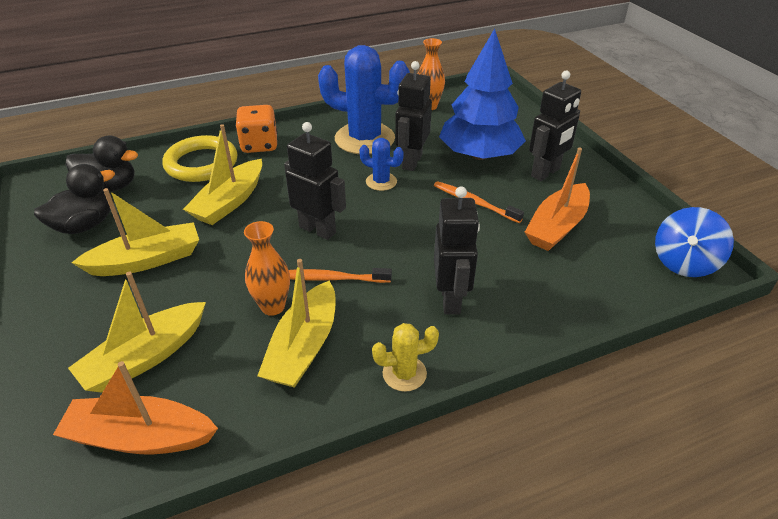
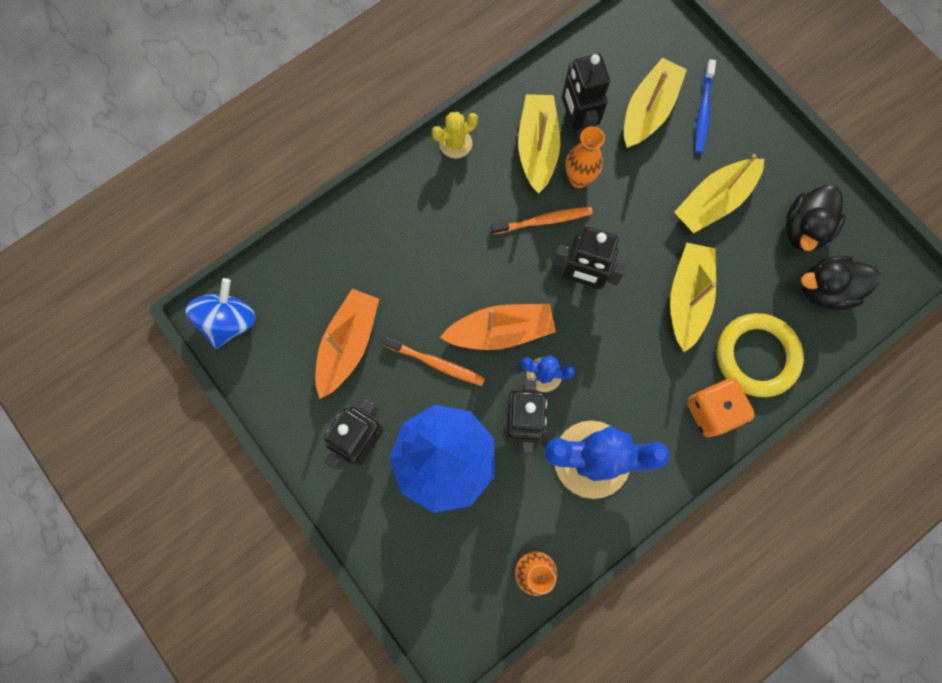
camera: 165 degrees right, 35 degrees up
(83, 342) = (703, 112): none -> blue toothbrush
(140, 437) = (612, 56): orange boat -> orange boat (500, 331)
(451, 299) = (435, 223): black robot -> black robot (576, 126)

